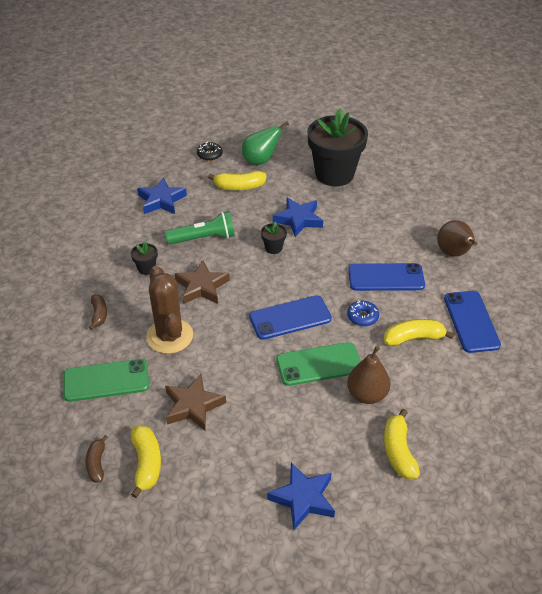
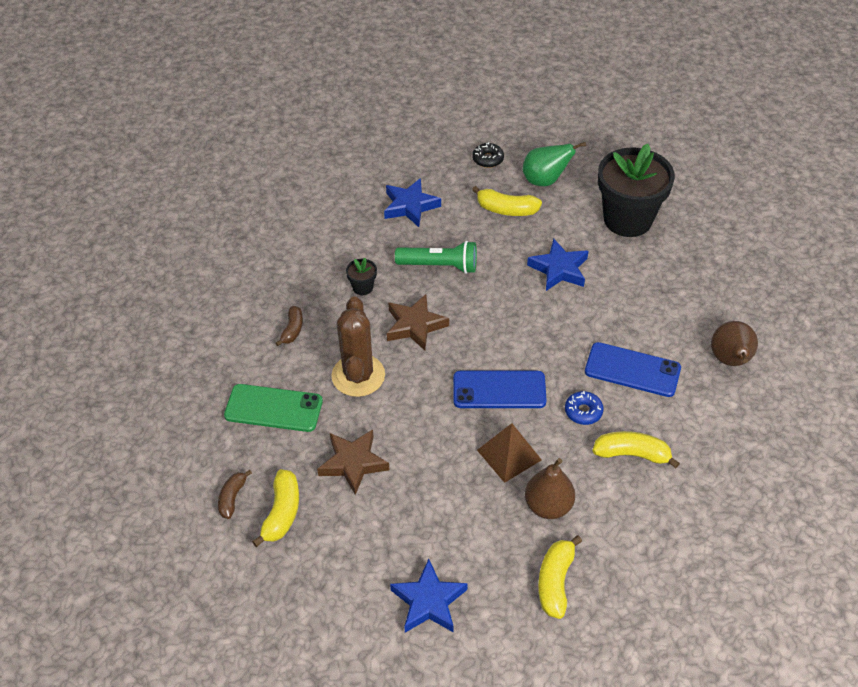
camera: 20 degrees right, 5 degrees up
(273, 248) = (515, 298): black flower pot -> none
(319, 364) = (509, 455): green phone -> brown pyramid
(471, 321) = (711, 453): blue phone -> none

